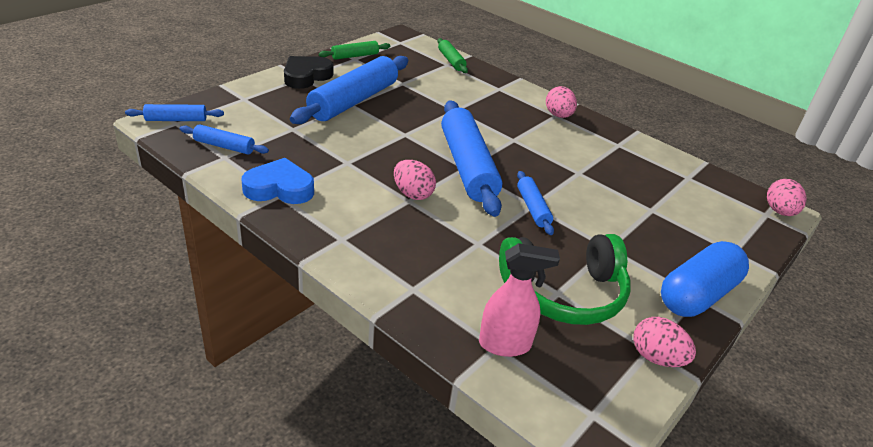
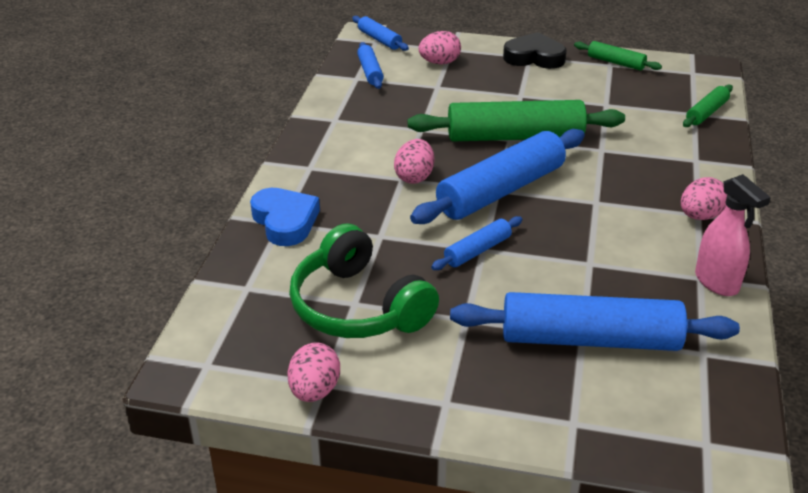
camera: 65 degrees right, 0 degrees up
(279, 188) = (344, 116): blue heart -> blue heart (285, 221)
(354, 101) = (528, 94): blue rolling pin -> blue rolling pin (590, 339)
(404, 131) = (514, 136): none -> green rolling pin
(505, 344) = (253, 292): pink spray bottle -> pink spray bottle (717, 282)
(697, 295) = (449, 403): blue capsule -> none
(779, 211) = (731, 457): pink egg -> pink egg (439, 63)

